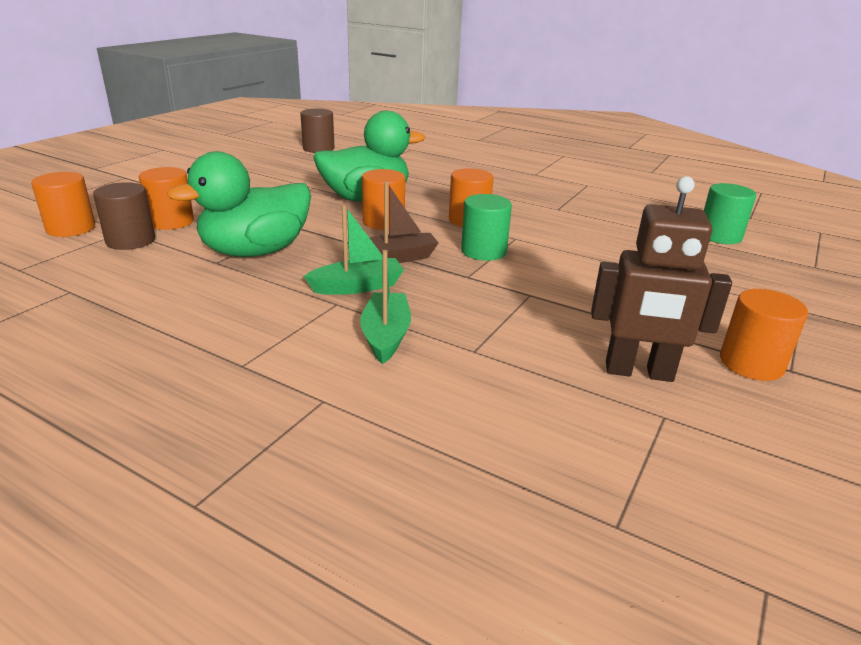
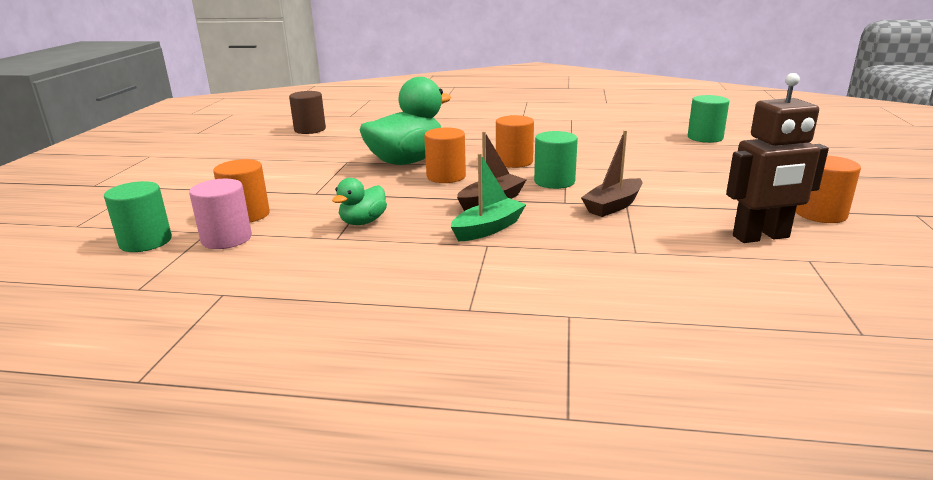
camera: 20 degrees left, 5 degrees down
(71, 228) = (145, 242): orange cylinder -> green cylinder
(130, 241) = (226, 239): brown cylinder -> pink cylinder
(255, 252) = (363, 222): green duck -> green duck, size x0.50
(386, 336) = (558, 258): green boat -> none
(513, 293) = (613, 206): none -> brown boat

